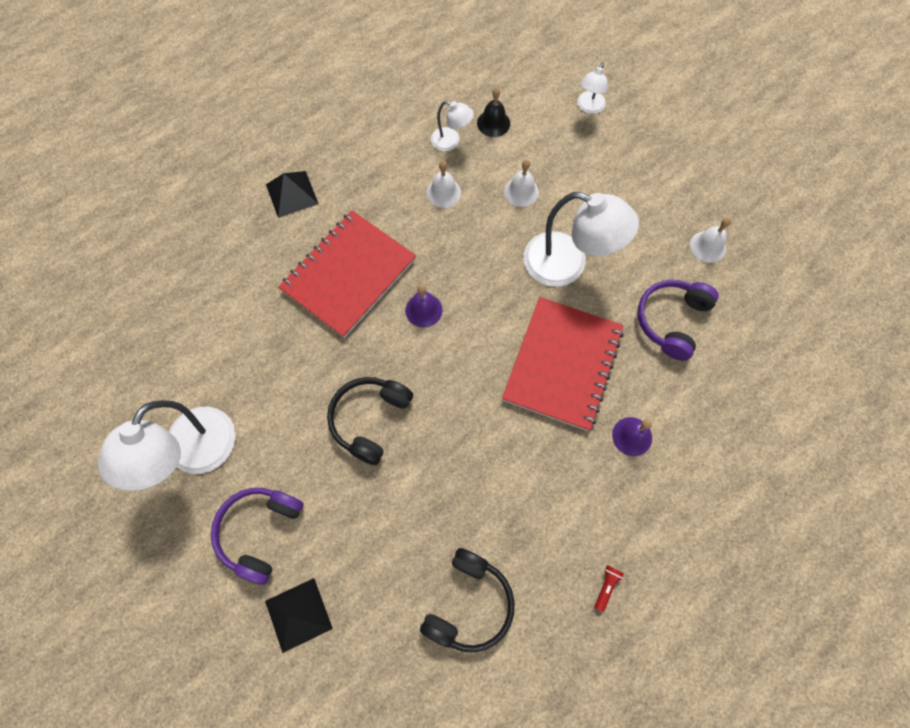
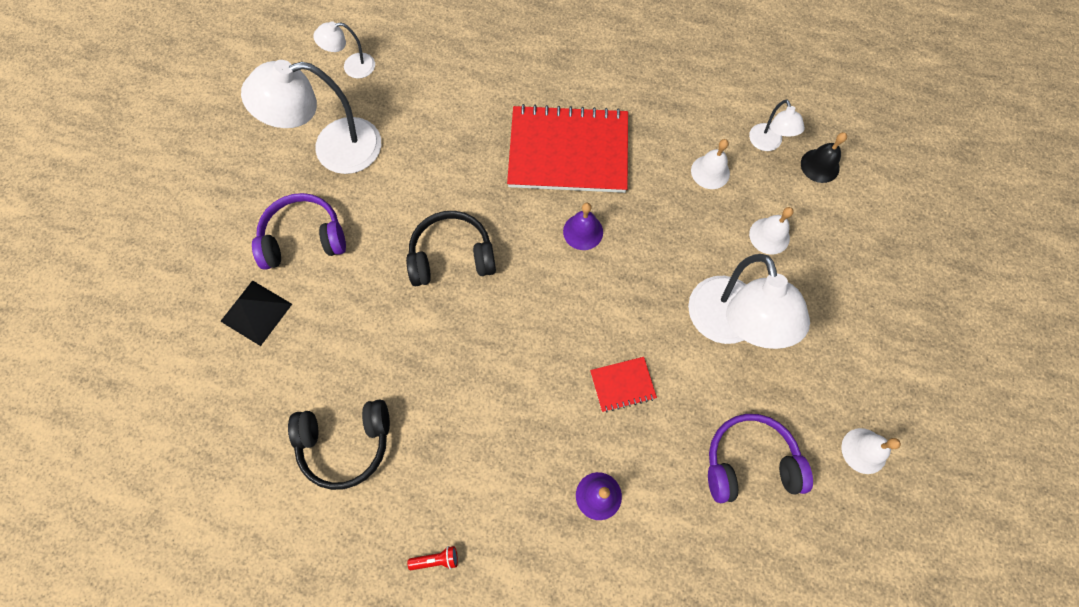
camera: 55 degrees right, 0 degrees up
(291, 194) = (607, 59): black pyramid -> none
(562, 364) = (622, 384): red notebook -> red notebook, size x0.43
(589, 107) = (918, 238): white lamp -> white lamp (352, 67)

